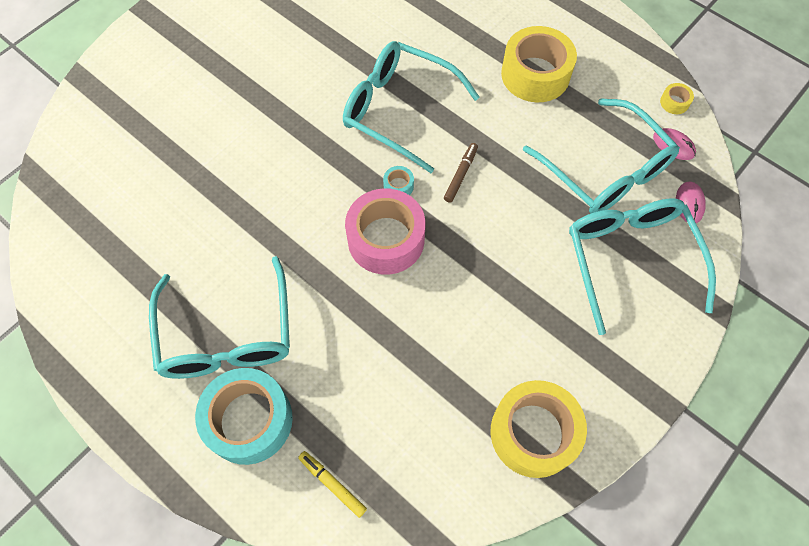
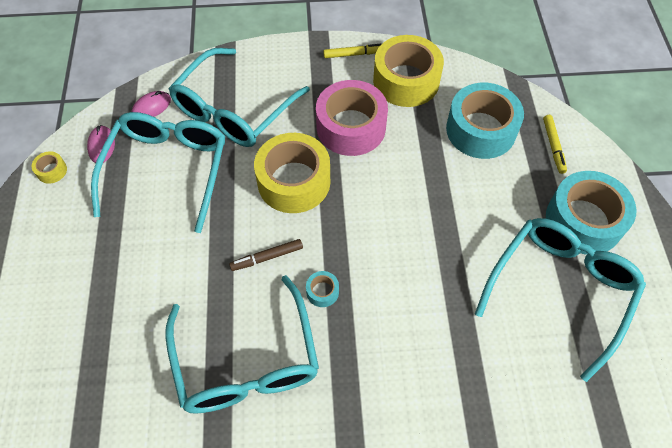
camera: 135 degrees left, 5 degrees down
(386, 239) = (376, 259): pink tape -> pink tape (351, 127)
(413, 439) = (481, 130): none -> turquoise tape
(535, 74) = (103, 286): yellow tape -> yellow tape (294, 181)
(613, 418) = (354, 54): none -> yellow marker

